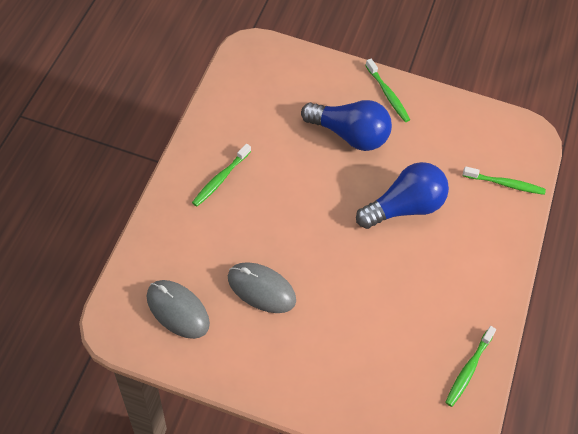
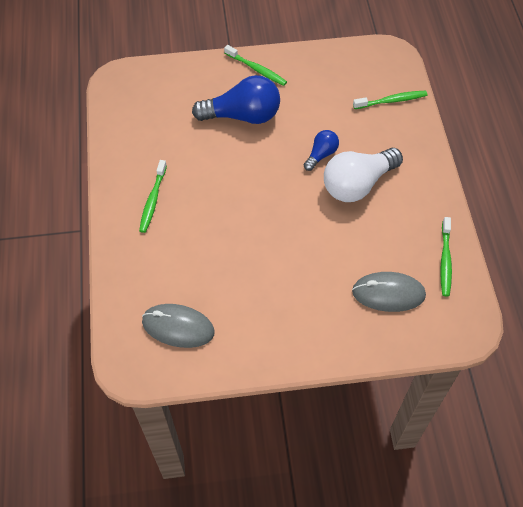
camera: 20 degrees left, 0 degrees up
(261, 289) = (240, 275): grey mouse -> grey mouse (388, 293)
(404, 207) = (321, 155): blue light bulb -> blue light bulb, size x0.52
(423, 252) = (357, 184): none -> white light bulb

